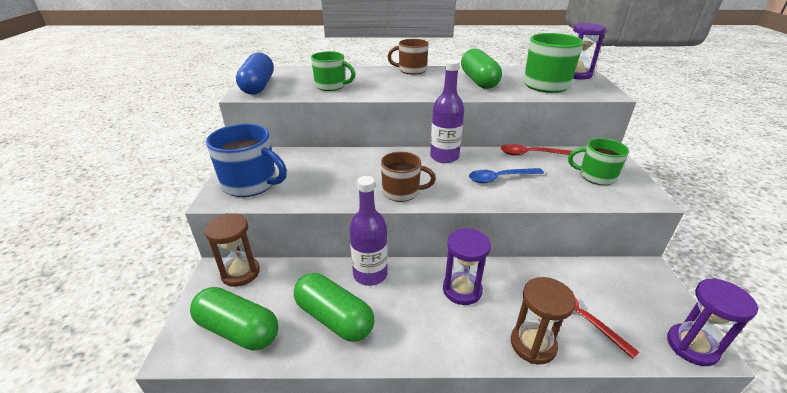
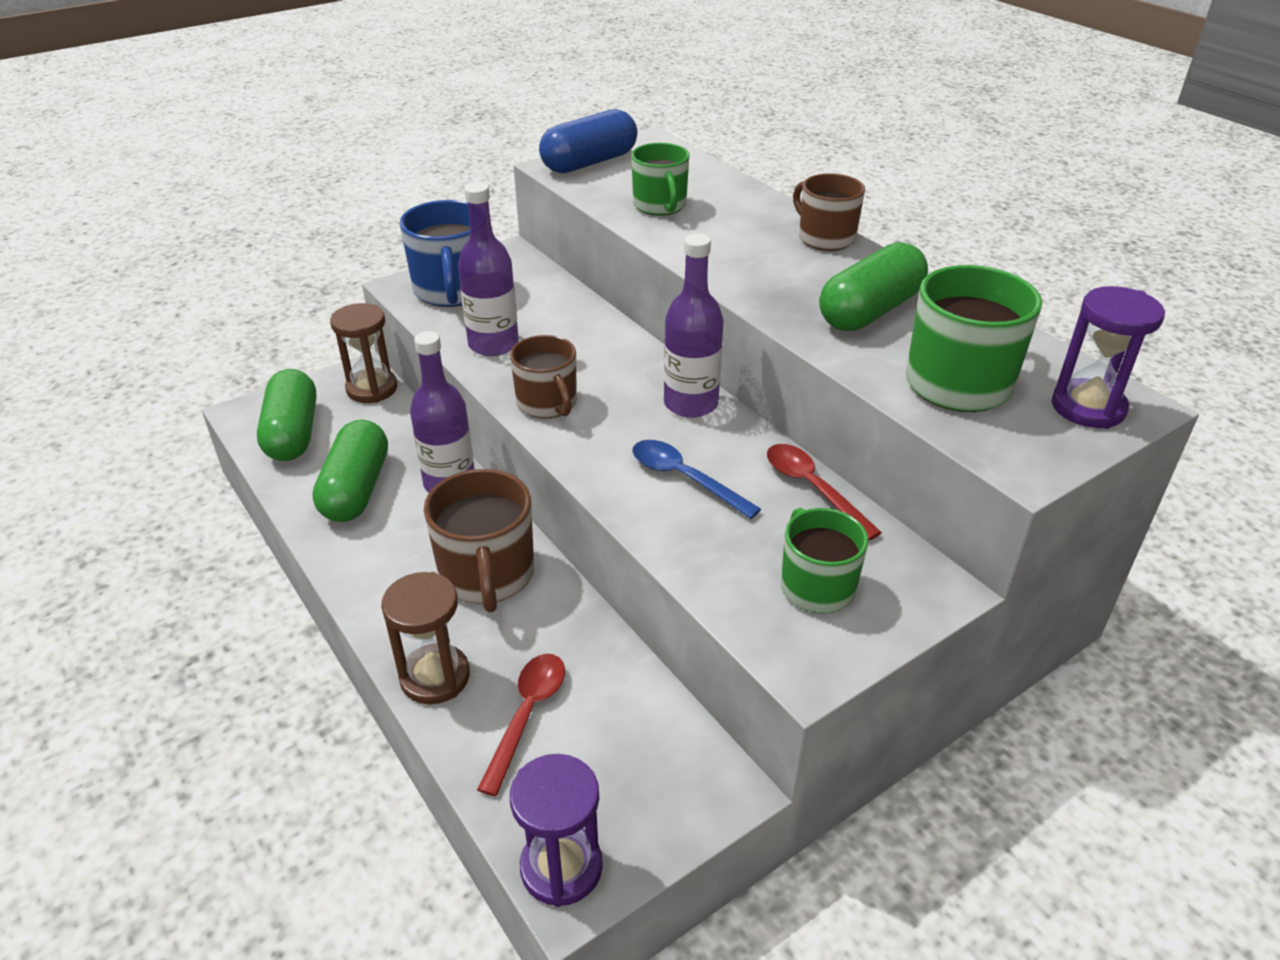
camera: 55 degrees right, 5 degrees up
(325, 189) = (493, 344): none -> purple bottle
(462, 290) = (487, 575): purple hourglass -> brown mug

